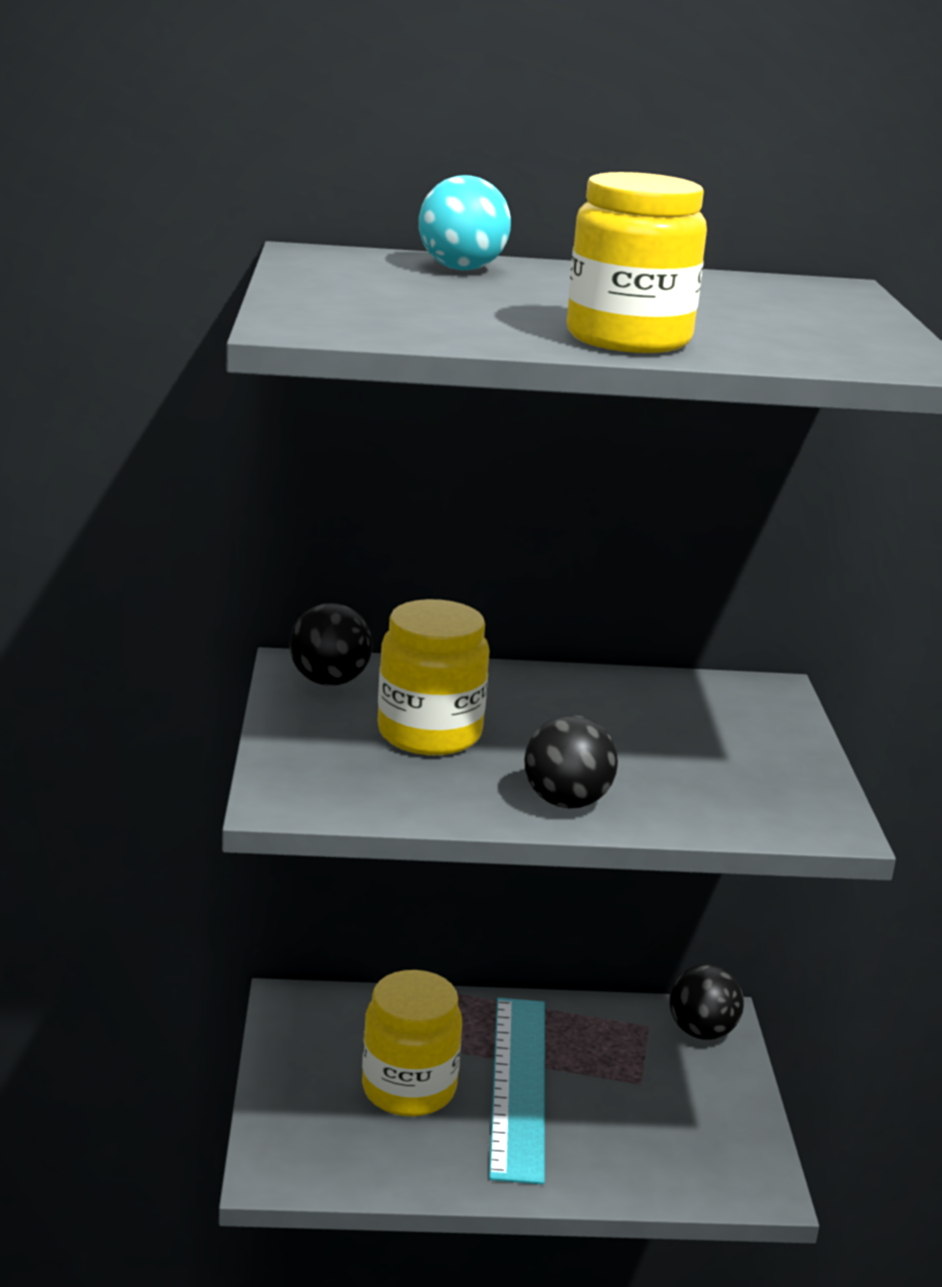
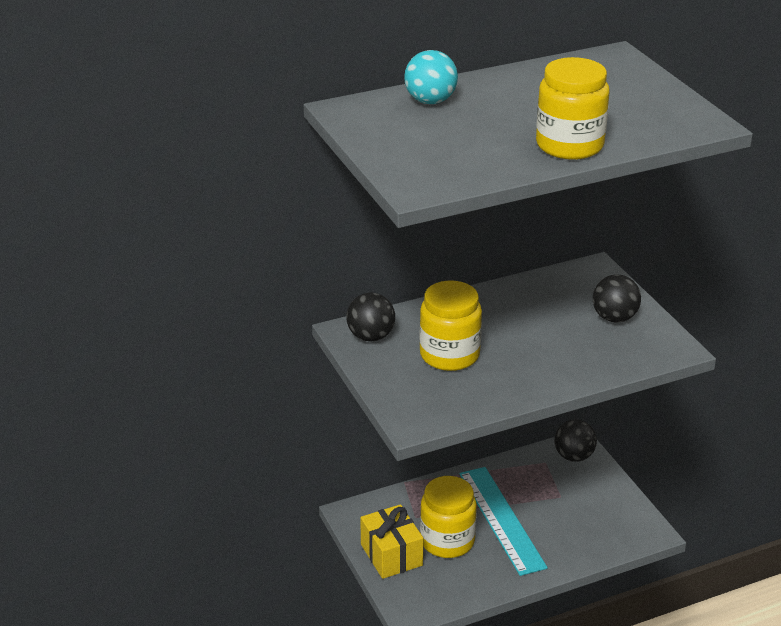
camera: 20 degrees left, 10 degrees up
(306, 1079) = (391, 555): none -> yellow gift
(566, 801) = (547, 376): black ball -> black ball (614, 318)

